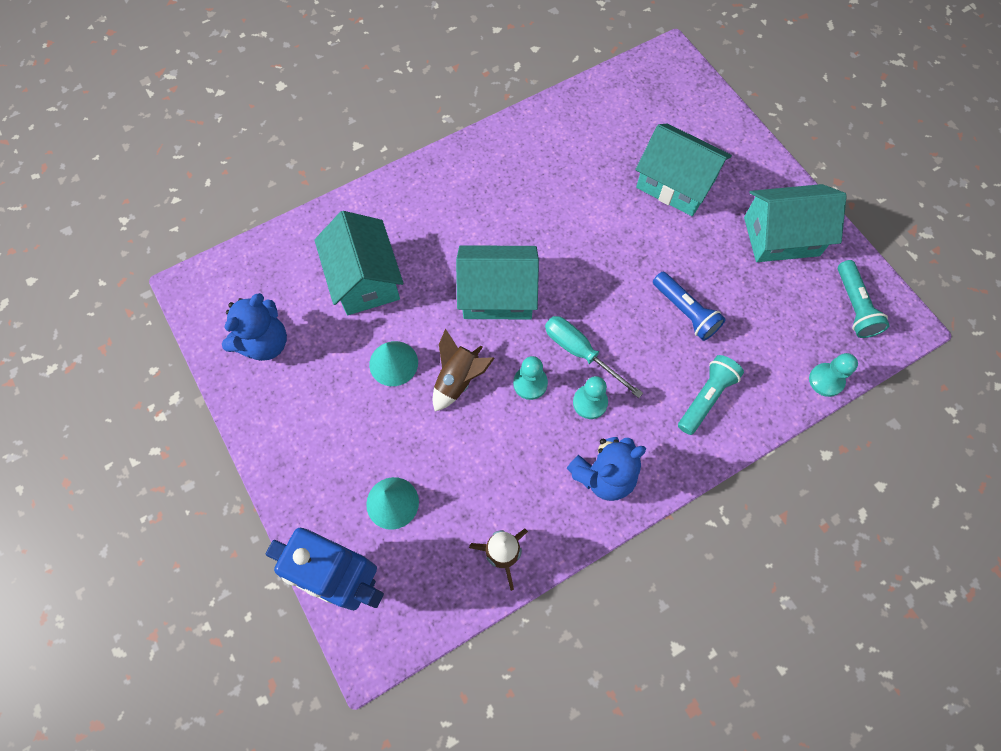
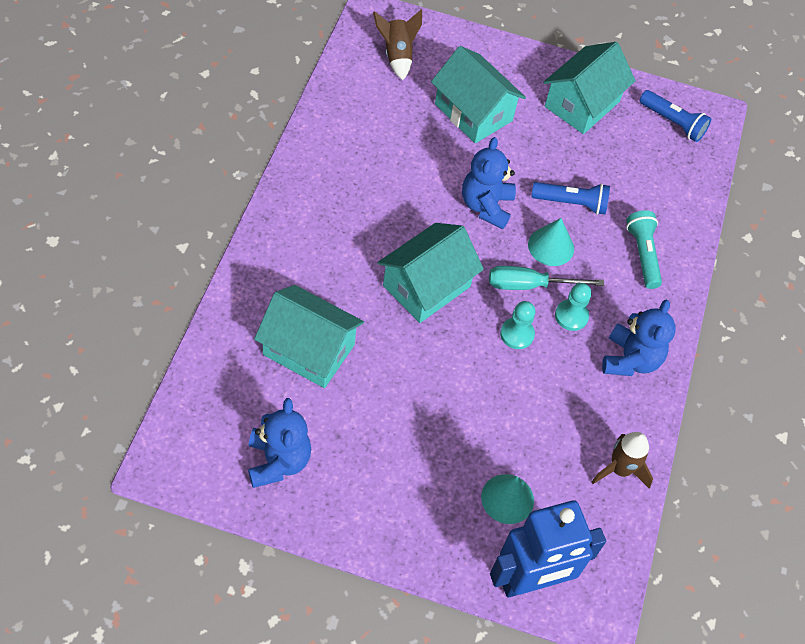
camera: 50 degrees left, 10 degrees down
(393, 363) = (400, 397): turquoise cone -> turquoise cone (551, 246)
(458, 380) = (463, 371): brown rocket -> brown rocket (397, 55)
(609, 265) = (486, 206): none -> blue teddy bear
(675, 184) = (473, 112): turquoise house -> turquoise house turned 60 degrees clockwise
(826, 380) = (703, 186): turquoise pawn -> none
(854, 306) = (672, 122): turquoise flashlight -> blue flashlight

